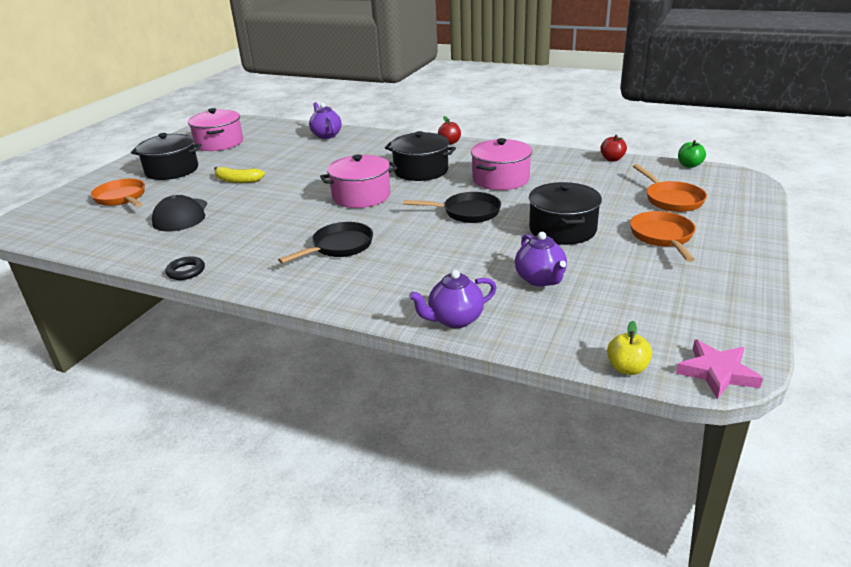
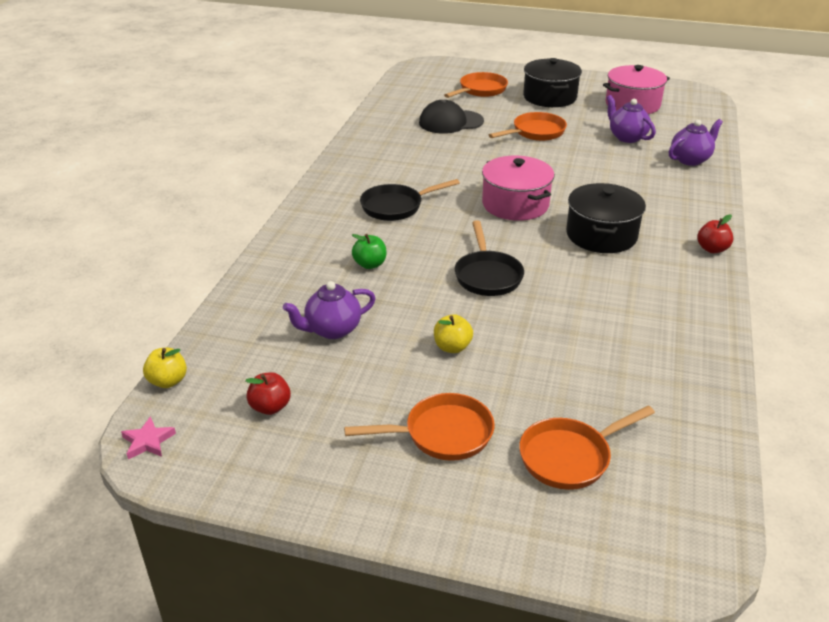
camera: 80 degrees right, 5 degrees up
(186, 271) = (348, 145): black ring -> none
(237, 180) = (535, 132): yellow banana -> orange pan
(339, 247) = (396, 206): black pan -> black pan turned 120 degrees clockwise
(455, 320) = (261, 280): purple teapot -> purple teapot (626, 137)
(500, 179) = (595, 296): pink pot -> none
(562, 229) = (452, 347): black pot -> yellow apple
(612, 159) = (716, 404): red apple -> red apple (270, 407)
(689, 165) = (727, 498): green apple -> green apple (370, 264)
(717, 372) = (148, 441): pink star -> pink star, size x0.66

